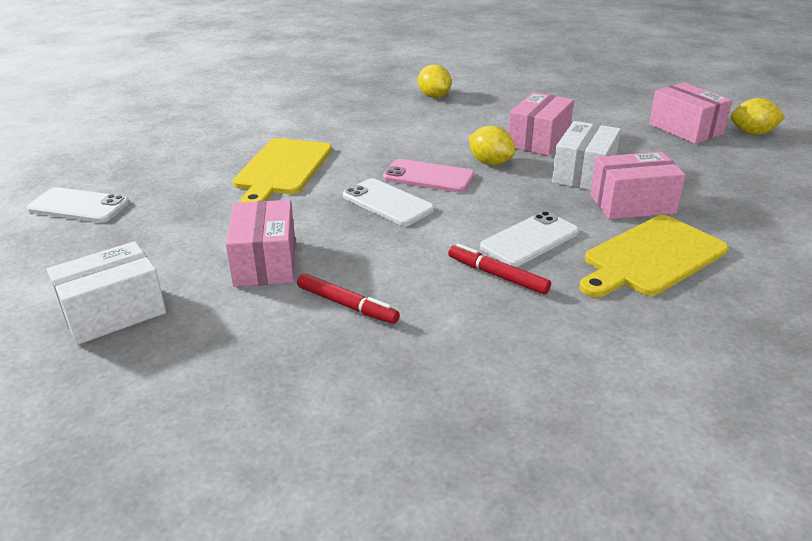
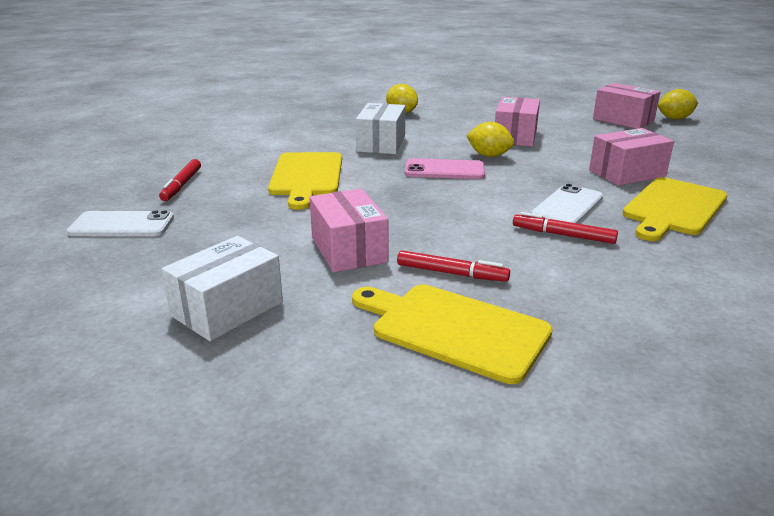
camera: 15 degrees left, 5 degrees down
(158, 166) = (182, 185): none -> red marker
(304, 370) = (454, 329): none -> yellow cutting board
(387, 203) = (424, 192): white phone -> none
(583, 173) = (571, 156): white box -> white box (381, 144)

